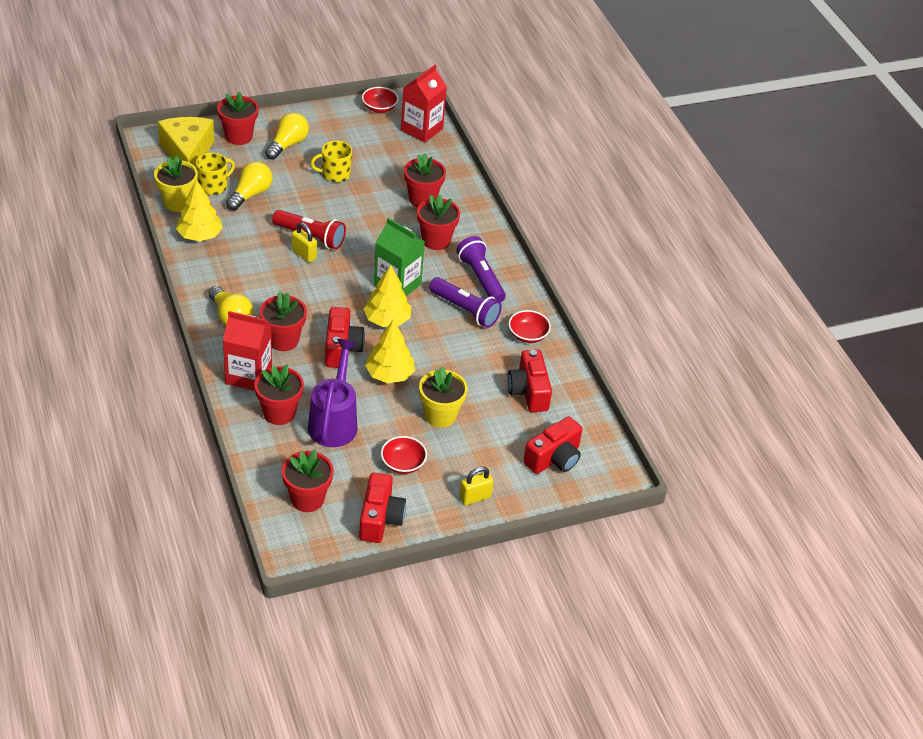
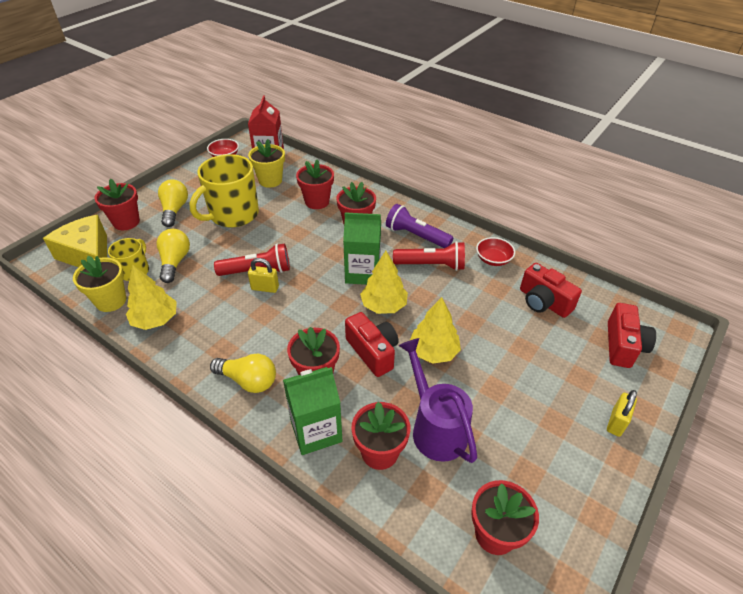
camera: 30 degrees left, 0 degrees up
(248, 375) = (316, 431): red carton -> green carton
(335, 174) = (233, 214): yellow mug -> yellow mug, size x1.86
(380, 519) = (575, 505): red camera -> none
(403, 464) = (531, 430): red bowl -> none
(440, 415) = (508, 363): yellow flower pot -> yellow flower pot (270, 180)
(465, 310) = (431, 265): purple flashlight -> red flashlight

